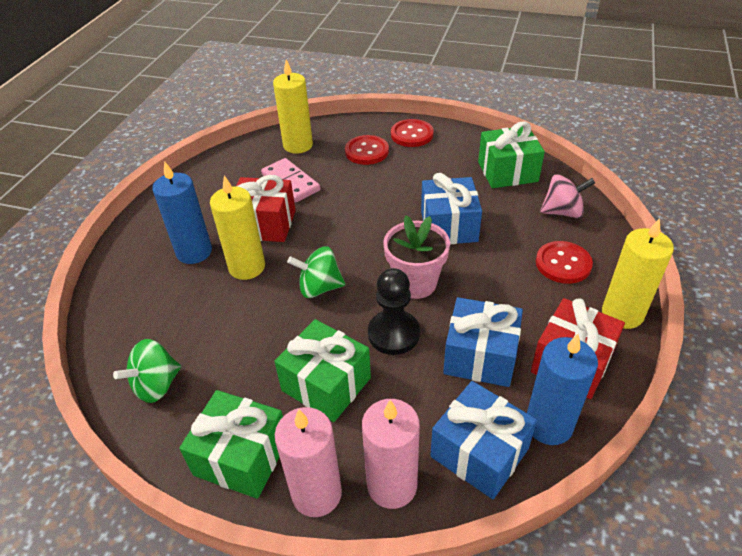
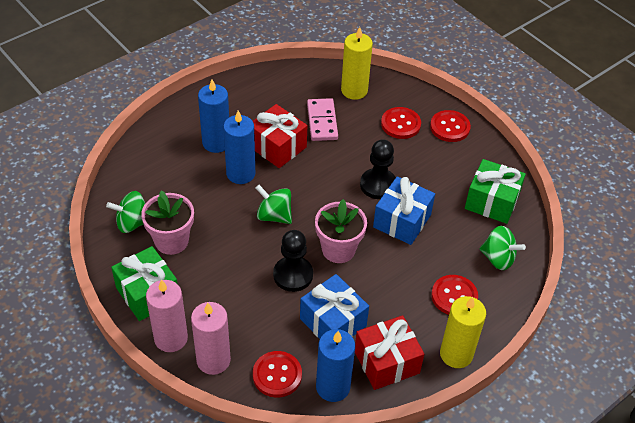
camera: 30 degrees right, 5 degrees up
(223, 377) = (171, 241): none -> pink flower pot
(247, 267) = (240, 173): yellow candle -> blue candle
(326, 384) = (226, 281): green gift -> none
(396, 208) = (378, 185): none -> black pawn
(479, 452) = (277, 375): blue gift -> red button
(562, 212) = (498, 258): pink spinning top -> green spinning top

